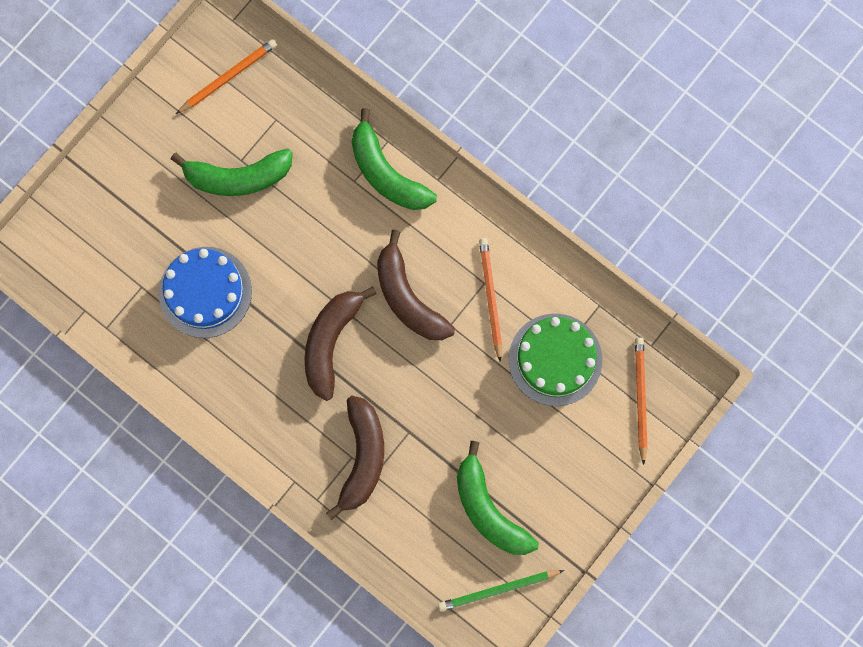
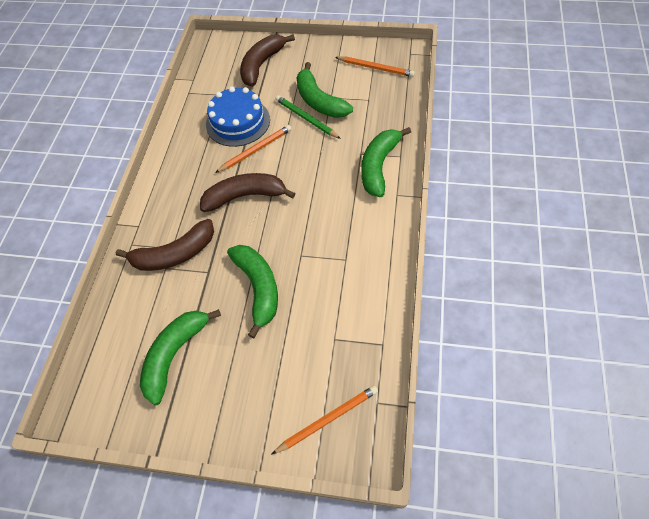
camera: 65 degrees right, 20 degrees down
(408, 298) = (303, 221): brown banana -> brown banana (262, 65)
(463, 389) = (258, 288): none -> green banana
(490, 297) = (337, 269): orange pencil -> orange pencil (255, 150)
(498, 590) = (112, 398): green pencil -> green pencil (306, 118)
(555, 359) = (319, 337): green cake -> none

